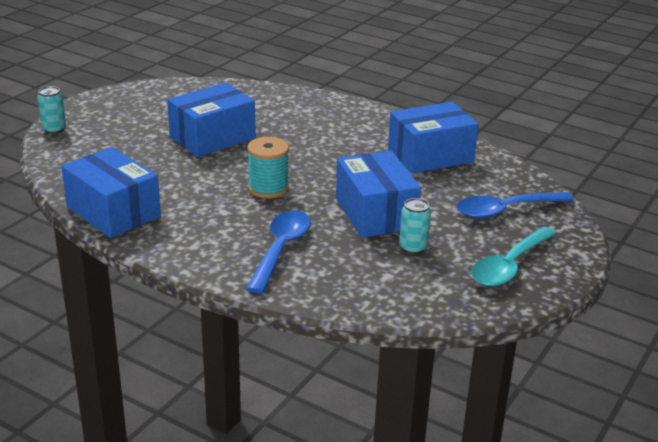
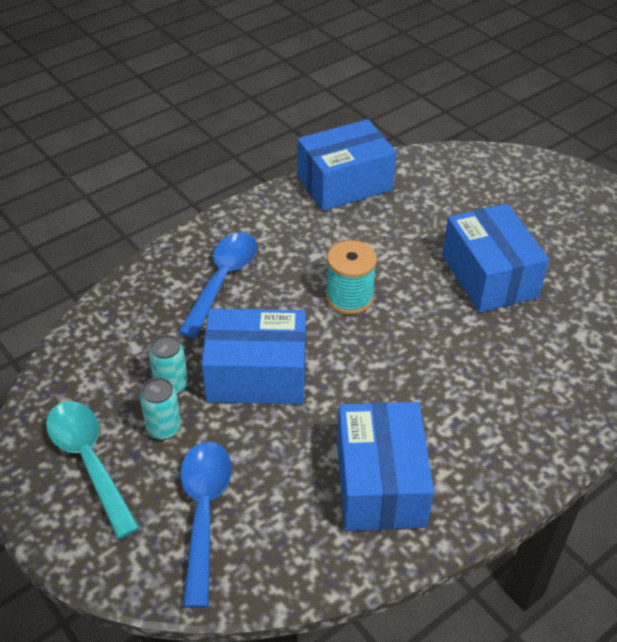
camera: 110 degrees right, 15 degrees up
(54, 129) = (536, 163): turquoise can -> turquoise can (164, 428)
(280, 249) = (222, 280): blue spoon -> blue spoon turned 105 degrees counterclockwise

